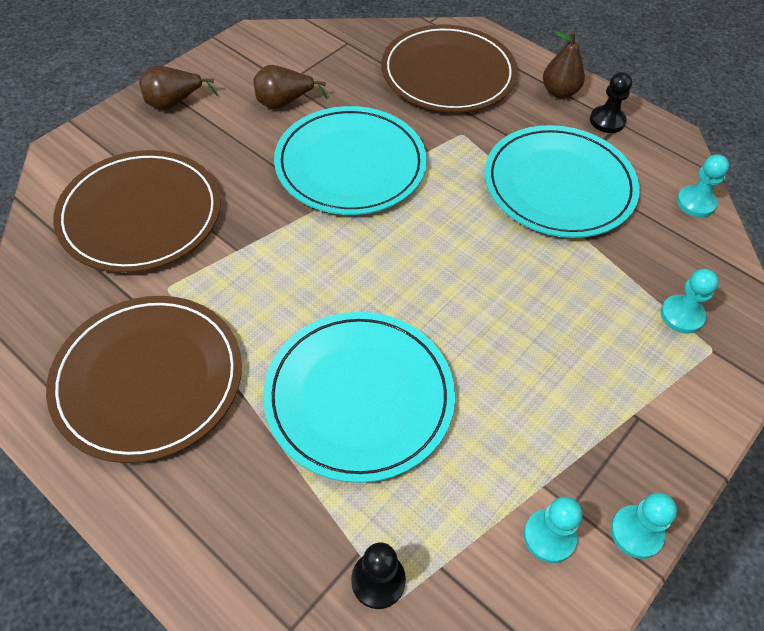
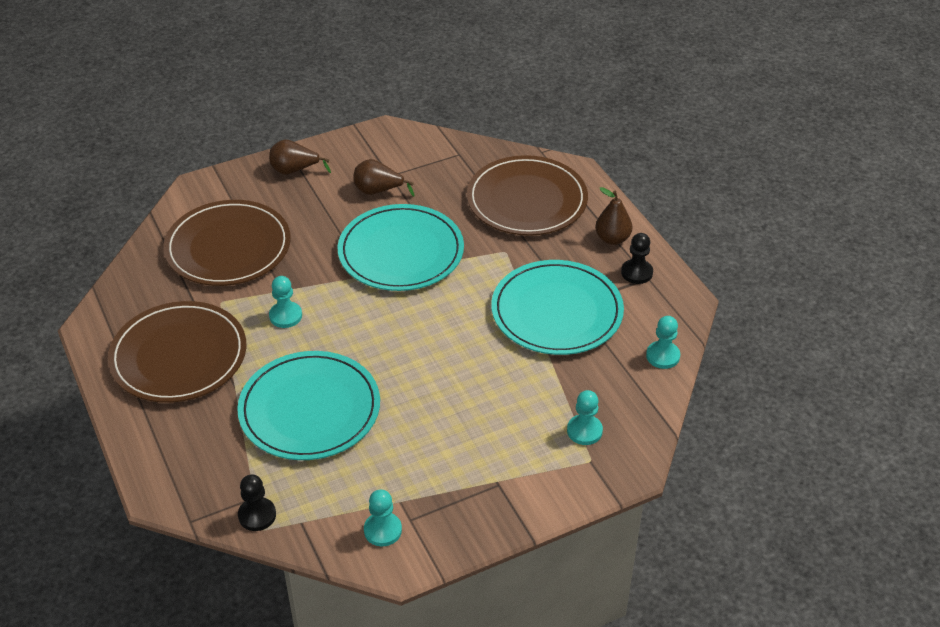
camera: 25 degrees right, 10 degrees down
(636, 532) = (443, 548): turquoise pawn -> turquoise pawn (285, 316)

